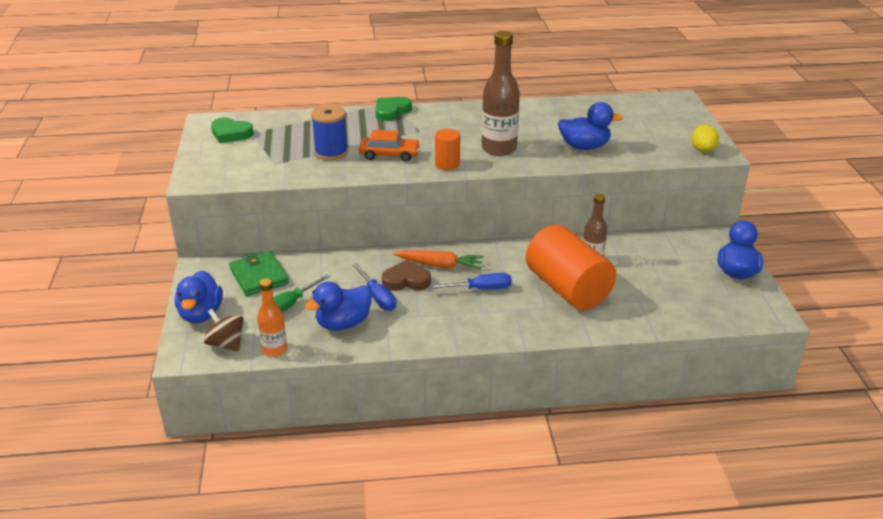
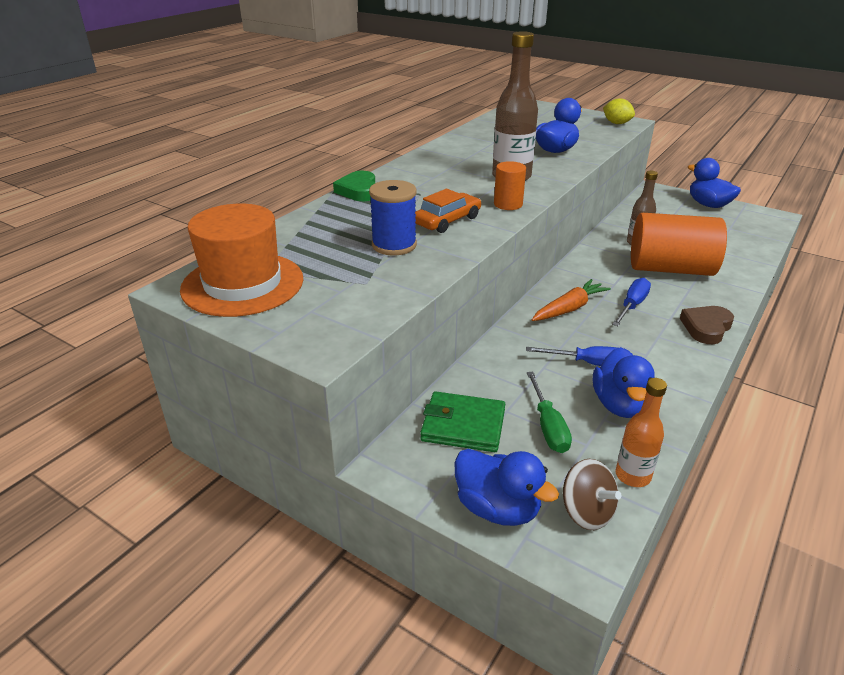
camera: 50 degrees left, 0 degrees up
(226, 344) = (586, 512): brown spinning top -> brown spinning top turned 120 degrees counterclockwise
(231, 134) = (243, 284): green heart -> orange hat
(406, 280) = (576, 336): brown heart -> brown heart (706, 327)

